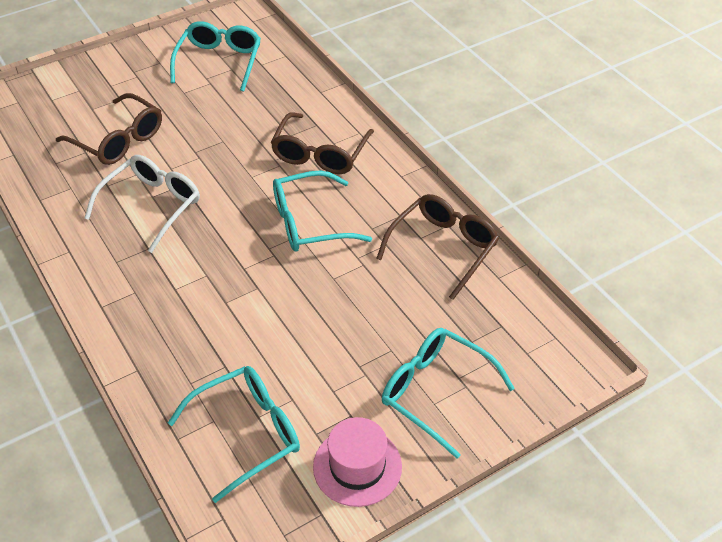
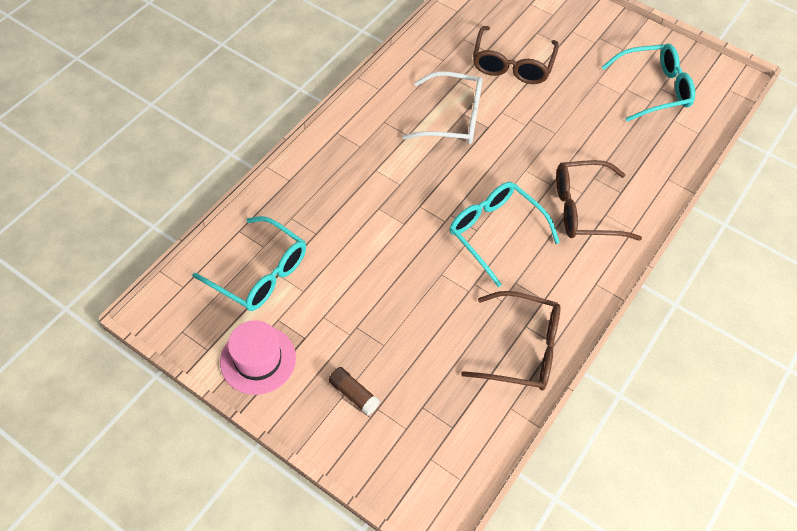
camera: 65 degrees right, 10 degrees up
(435, 392) = (354, 394): turquoise glasses -> brown glue stick

